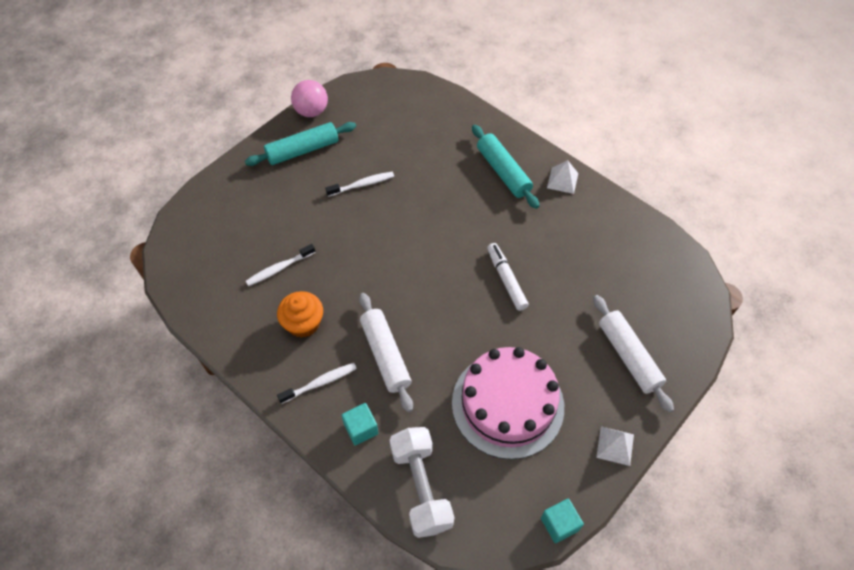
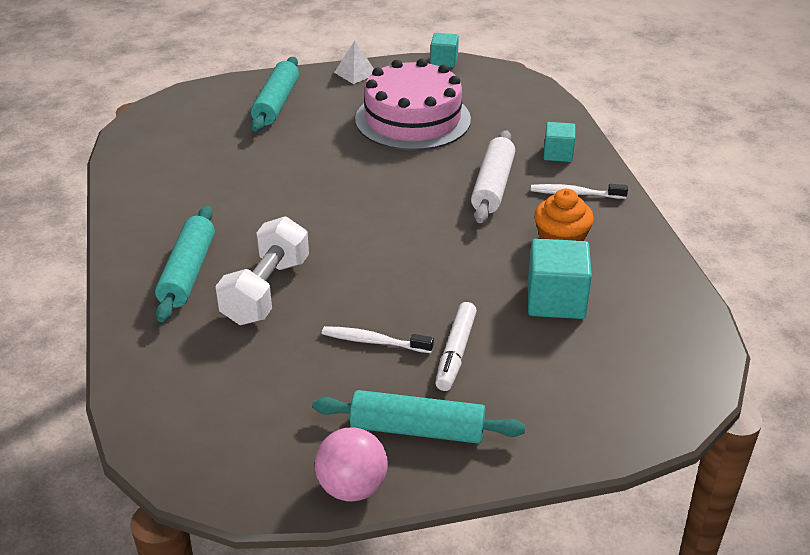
camera: 145 degrees left, 20 degrees down
(279, 268) = (556, 300): white toothbrush -> turquoise cube
(421, 487) = (533, 109): white dumbbell -> white dumbbell (266, 291)
(506, 280) = (313, 186): white marker -> white marker (456, 352)
(562, 180) = (137, 234): white pyramid -> none
(628, 356) = (276, 103): white rolling pin -> turquoise rolling pin

